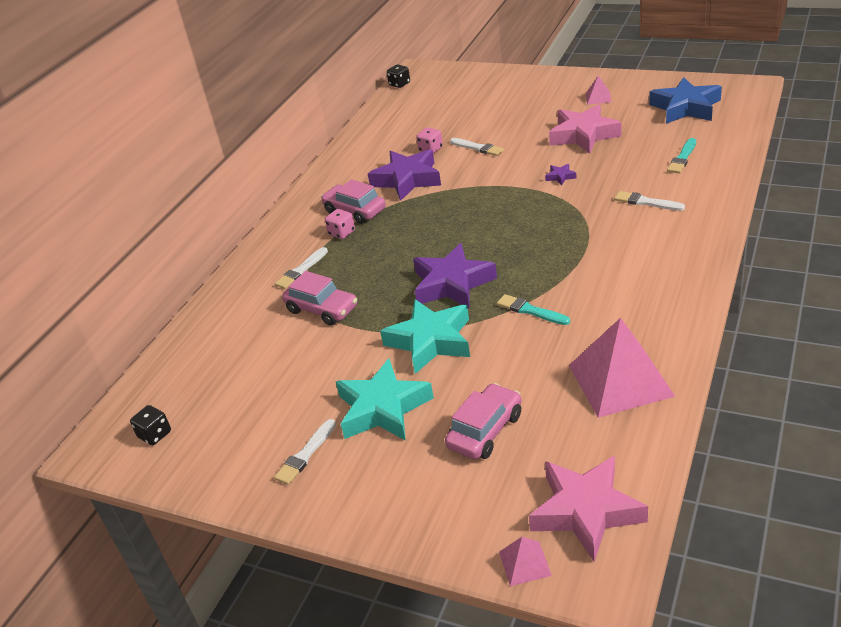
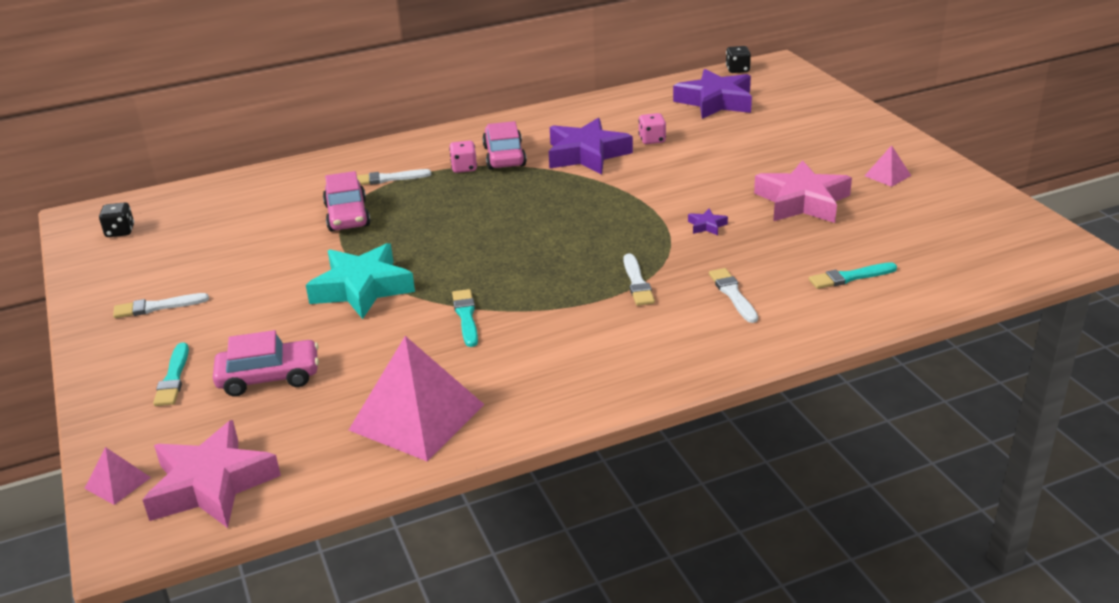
camera: 40 degrees right, 5 degrees down
(382, 408) = (248, 312): turquoise star -> none
(420, 481) = (173, 378): none -> turquoise brush
(452, 284) = (457, 257): purple star -> purple star (715, 101)
(477, 148) = (691, 160): white brush -> white brush (637, 283)
(685, 108) = (955, 233): blue star -> none

